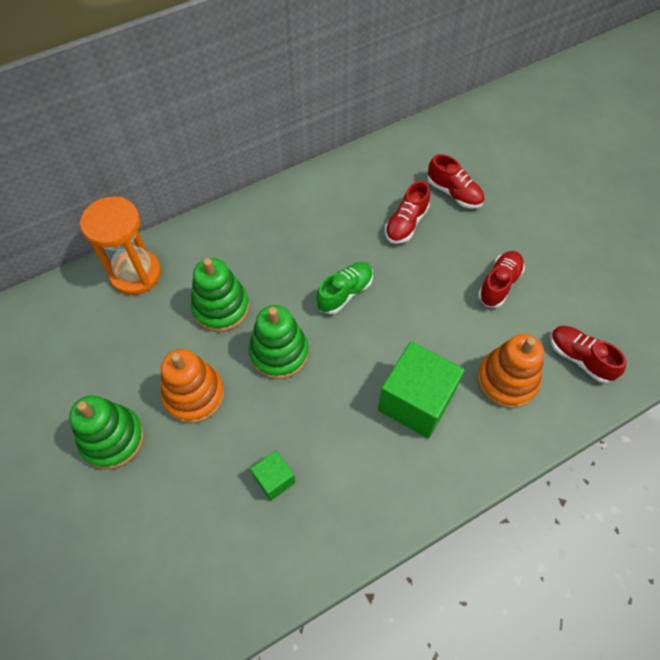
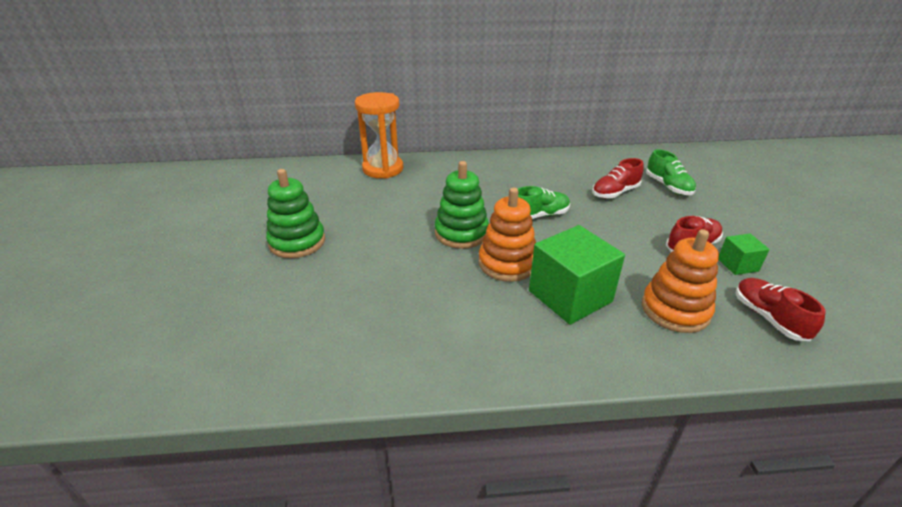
camera: 25 degrees right, 25 degrees down
(194, 395) = (376, 237): orange stacking toy -> orange stacking toy (507, 263)
(221, 307) = (432, 199): green stacking toy -> none
(274, 479) = (404, 305): green cube -> green cube (737, 265)
(454, 193) = (668, 186): red shoe -> green shoe

